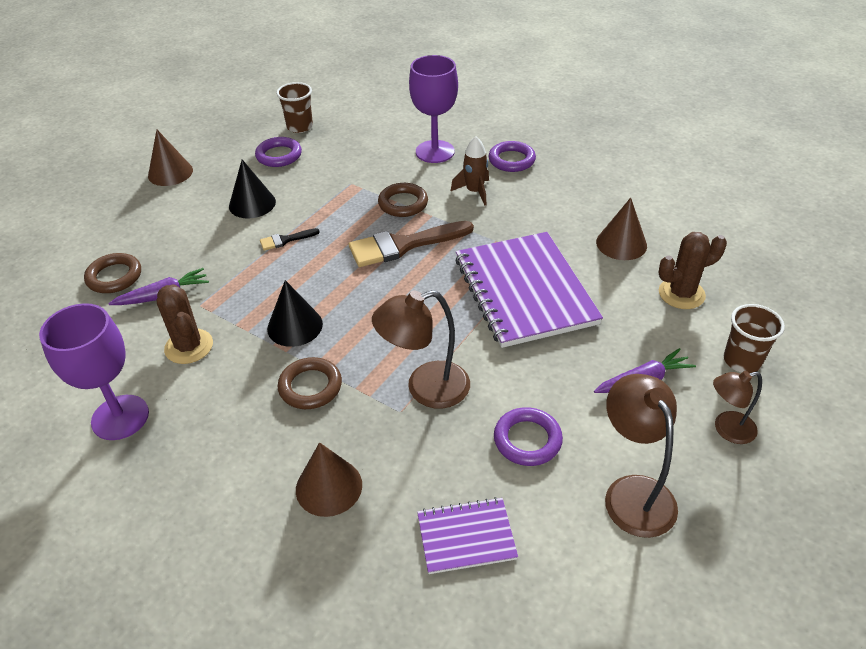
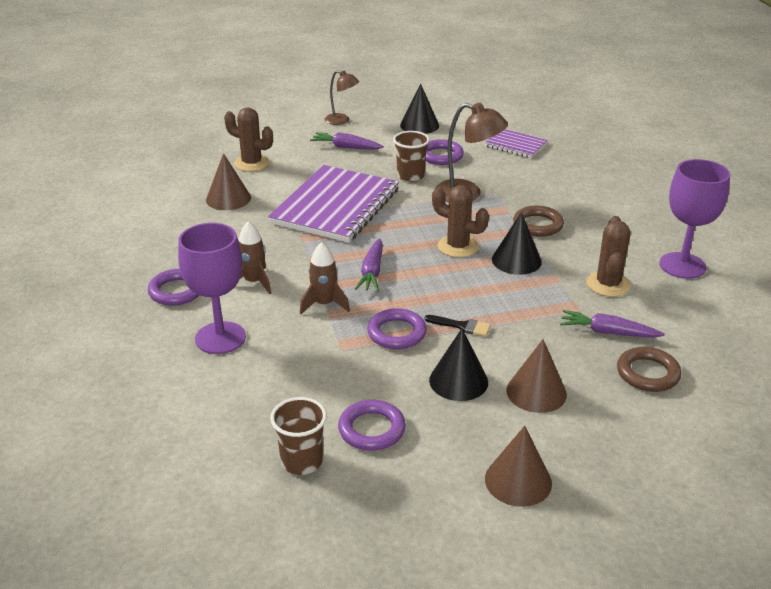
camera: 140 degrees left, 10 degrees down
(327, 211) = (396, 333): none -> purple ring
(329, 487) = (567, 184): brown cone -> brown cone (536, 392)
(362, 311) = (458, 246): none -> brown cactus
(403, 203) = (324, 304): brown ring -> brown rocket
(403, 245) = (372, 272): brown brush -> purple carrot
(633, 492) = (419, 125): brown lamp -> black cone
(742, 361) = (284, 132): brown cup -> brown cup (410, 176)

